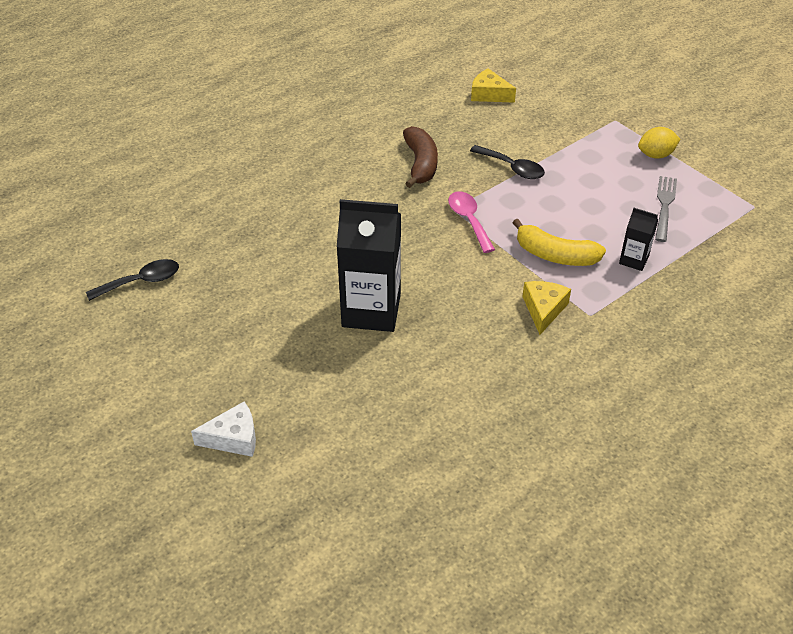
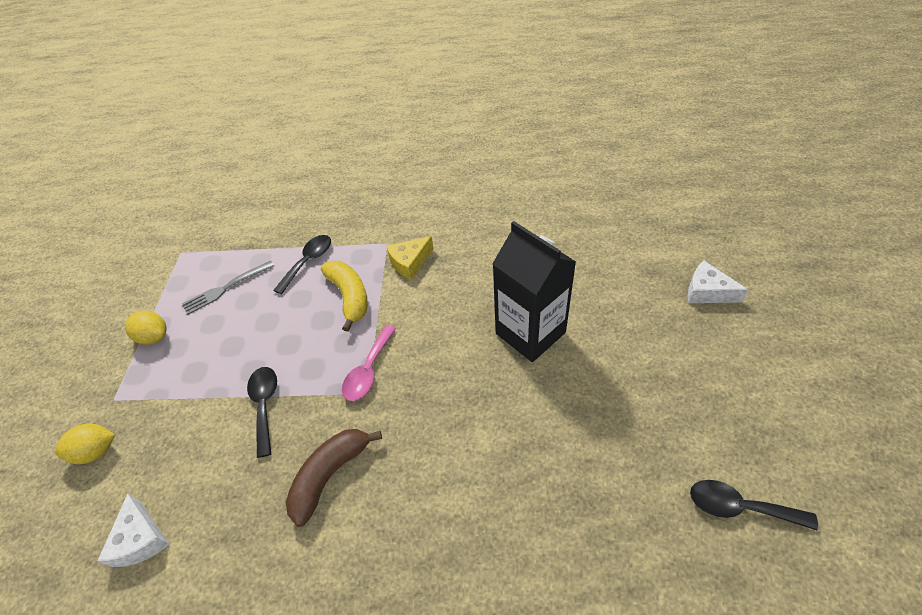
camera: 135 degrees left, 5 degrees up
(489, 94) = (141, 539): yellow cheese -> white cheese
(578, 101) = (96, 451): none -> yellow lemon
(634, 260) = (308, 262): black carton -> black spoon

